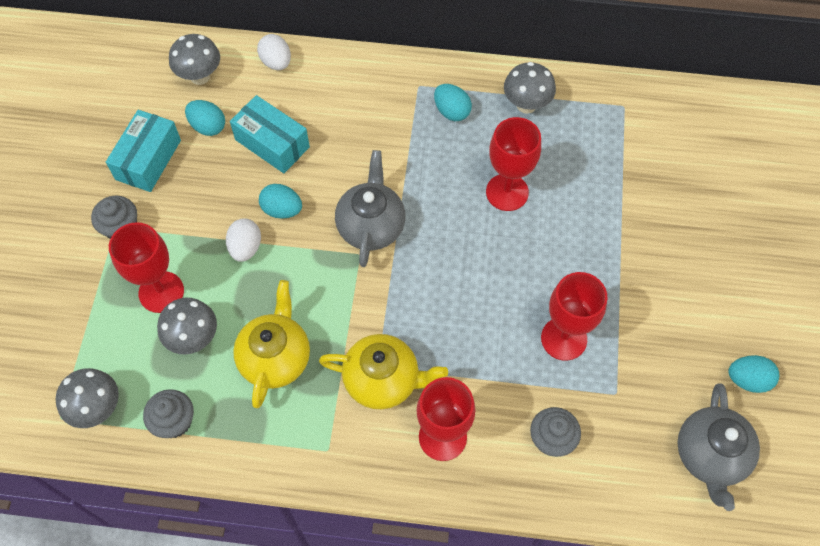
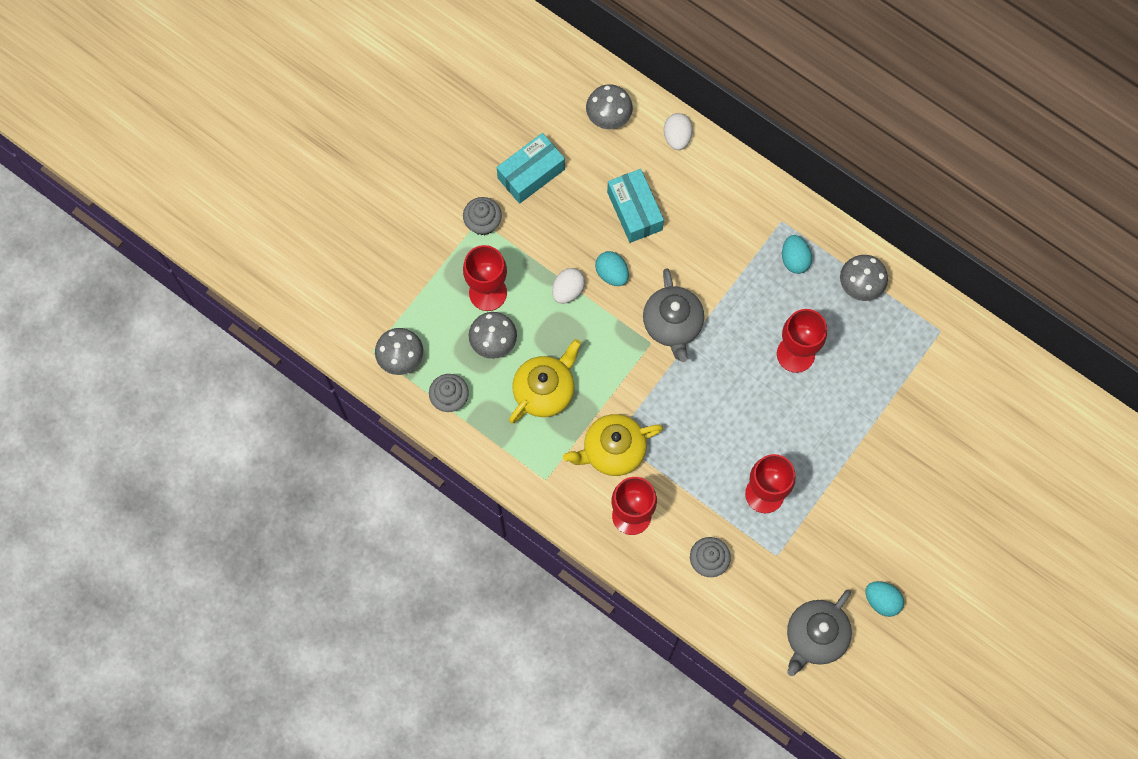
camera: 30 degrees right, 10 degrees up
(208, 126) = (592, 168): turquoise egg -> none
(371, 226) = (672, 324): grey teapot -> grey teapot turned 135 degrees clockwise
(383, 380) = (613, 450): yellow teapot -> yellow teapot turned 120 degrees clockwise

